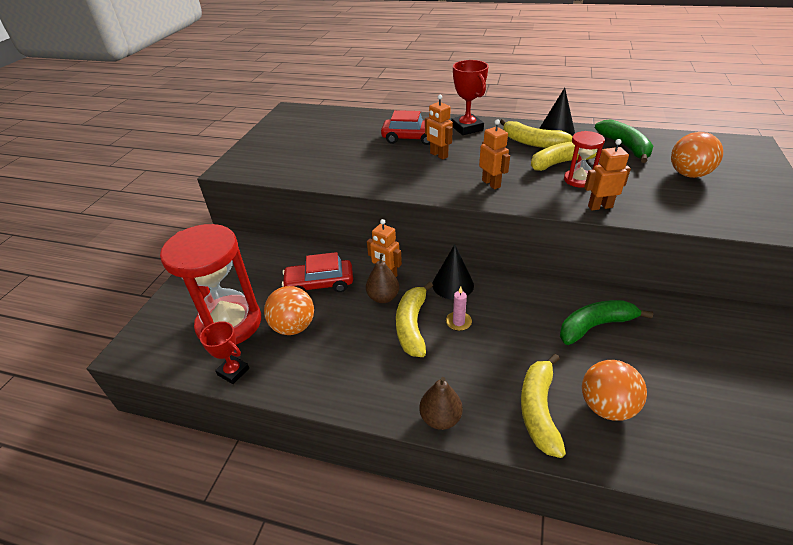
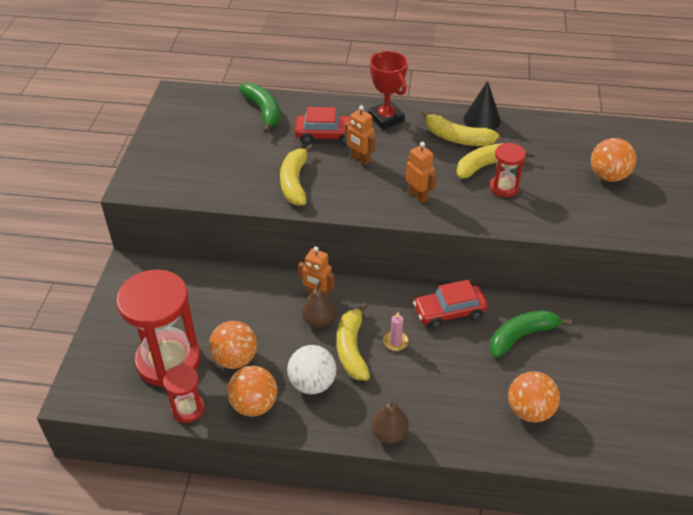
camera: 10 degrees left, 5 degrees up
(233, 371) = (188, 409): red trophy -> red hourglass
(301, 373) = (254, 405): none -> orange ball
(319, 284) = (250, 310): red car -> red car (449, 312)
(365, 356) = (312, 383): none -> white ball
(453, 284) = (386, 302): black cone -> none
(538, 409) = (473, 419): yellow banana -> yellow banana (294, 182)
(600, 206) = (523, 220): orange robot -> none
(625, 147) = (551, 141): green banana -> green banana (263, 111)

